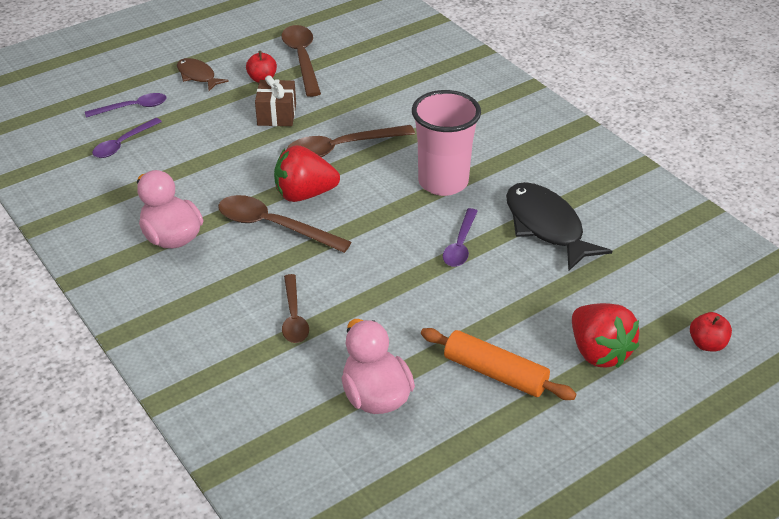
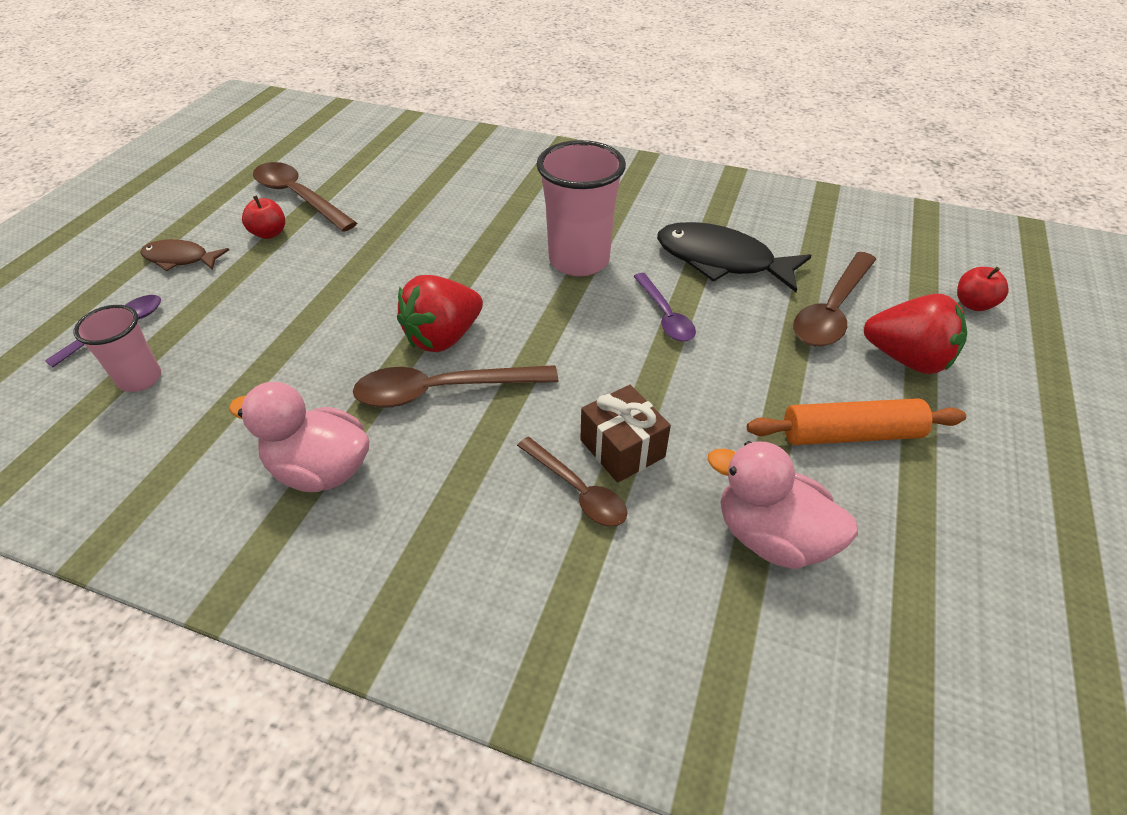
camera: 35 degrees left, 5 degrees up
(123, 144) = (140, 379): purple spoon -> pink cup
(276, 115) = (324, 264): brown gift -> brown gift (622, 448)
(341, 148) = (436, 270): brown spoon -> brown spoon (832, 310)

